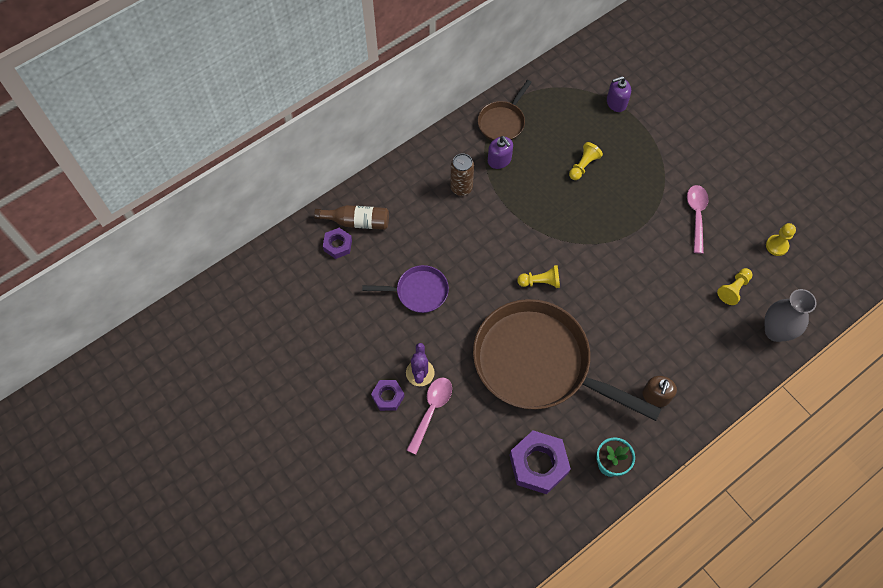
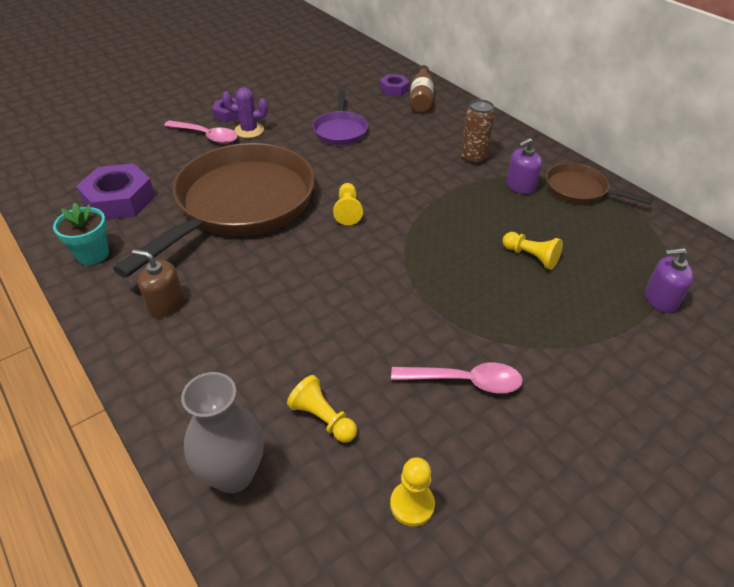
camera: 90 degrees right, 20 degrees down
(616, 102) = (660, 299): purple soap dispenser -> purple soap dispenser turned 75 degrees counterclockwise

